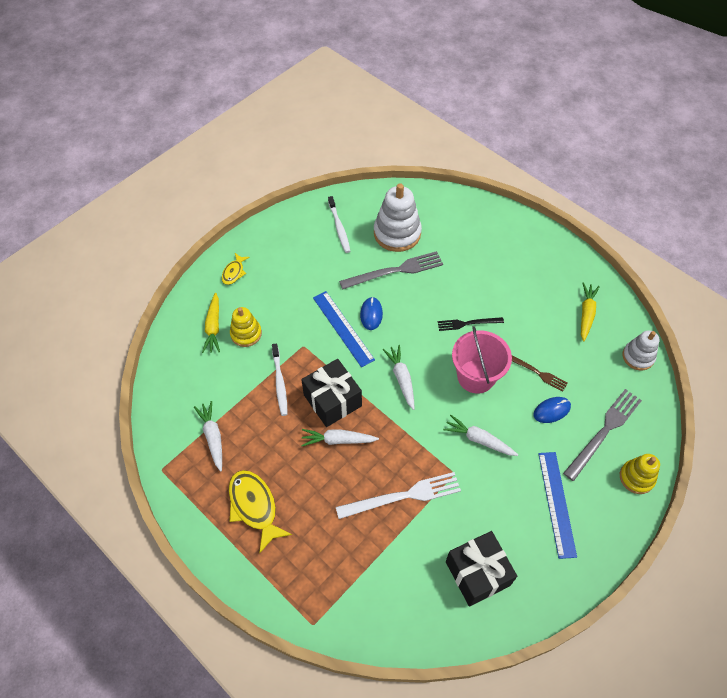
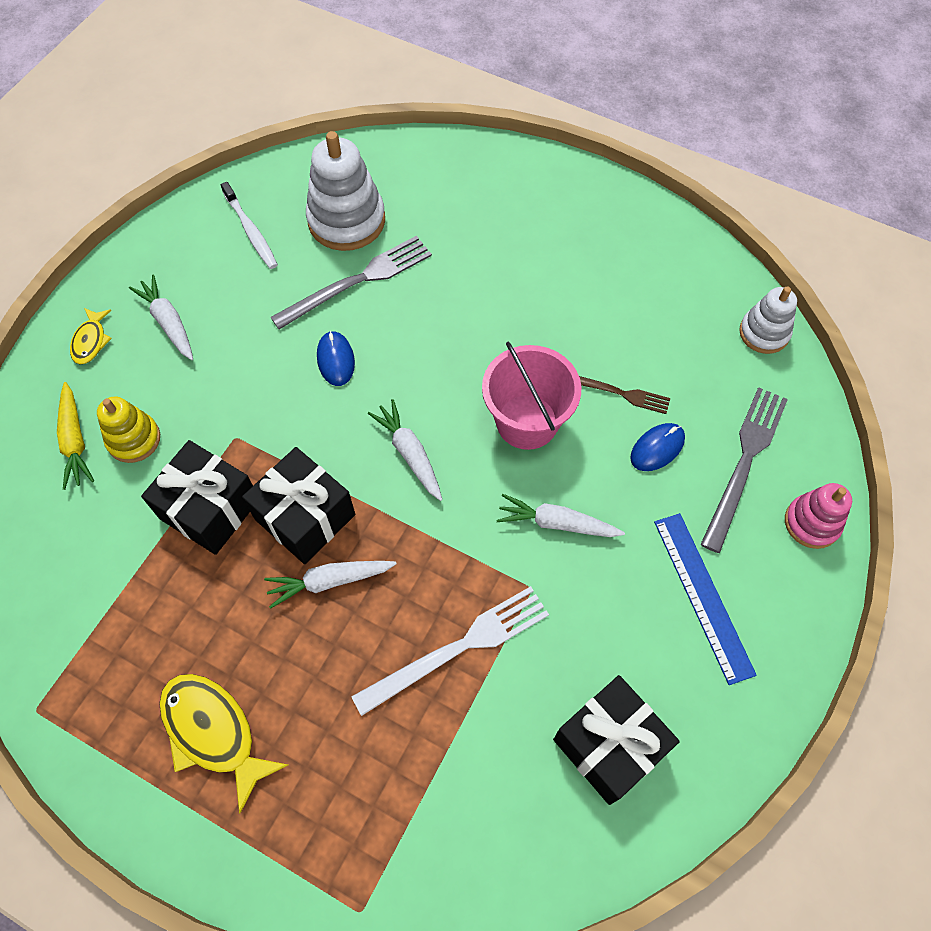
camera: 15 degrees left, 5 degrees up
(213, 437) = (115, 630): white carrot -> white carrot (168, 322)
(280, 383) = (210, 509): white toothbrush -> black gift
(343, 328) = (295, 393): blue ruler -> none
(467, 323) = (492, 340): black fork -> none
(586, 314) = (670, 284): yellow carrot -> none
(636, 478) = (812, 523): yellow stacking toy -> pink stacking toy

